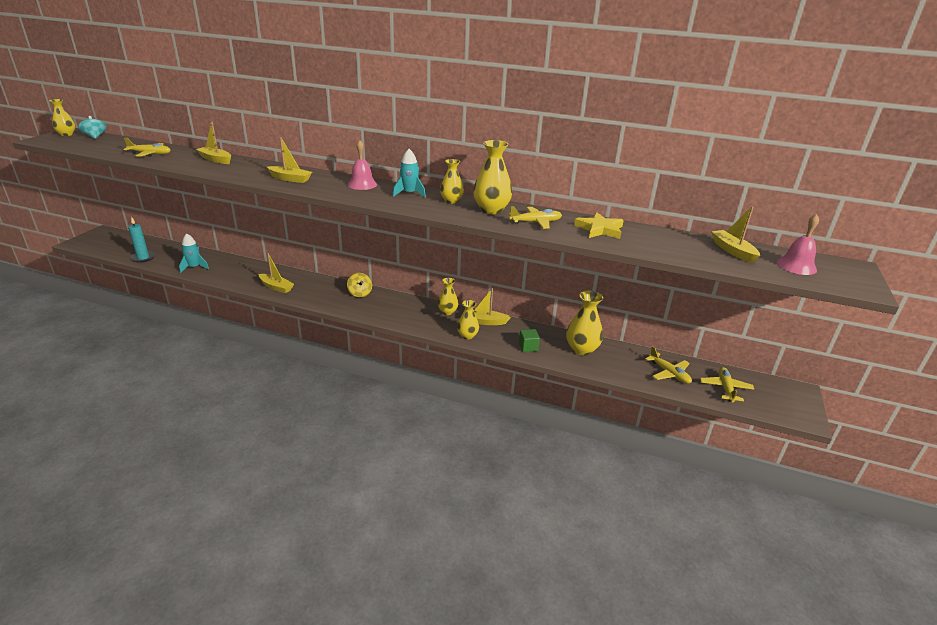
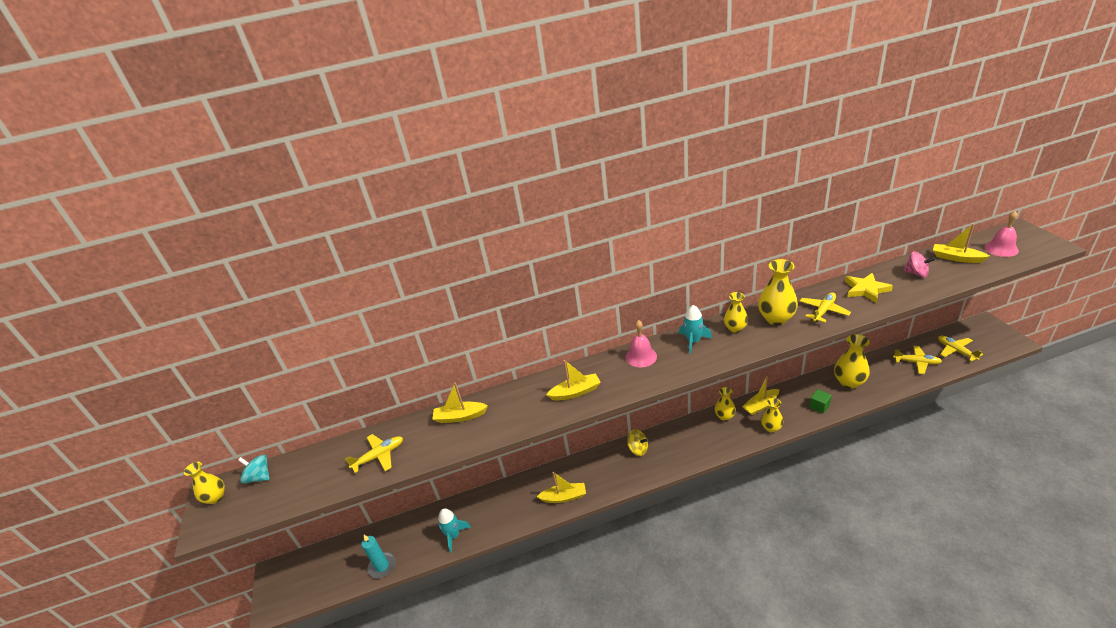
camera: 30 degrees left, 5 degrees up
(669, 241) = (916, 273): none -> pink spinning top

